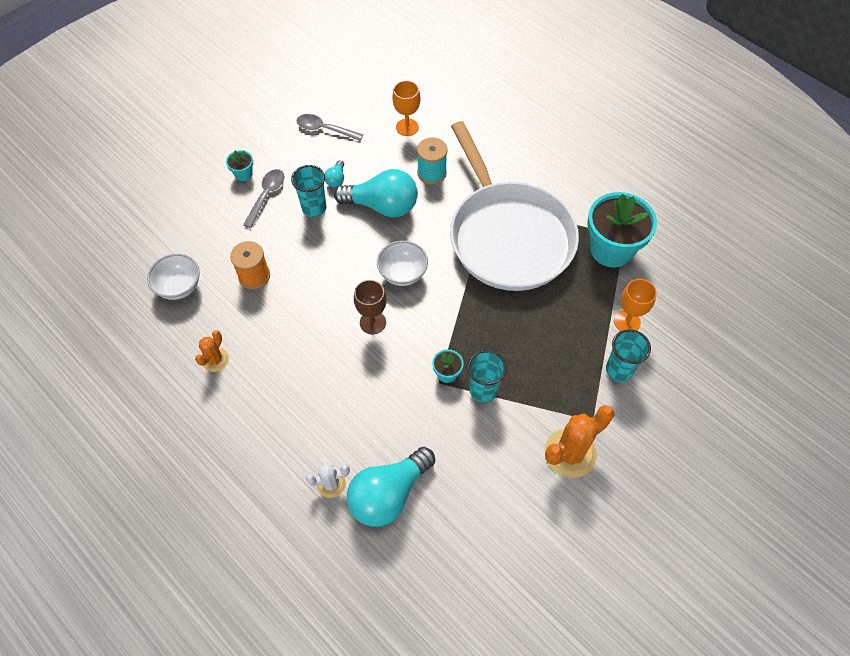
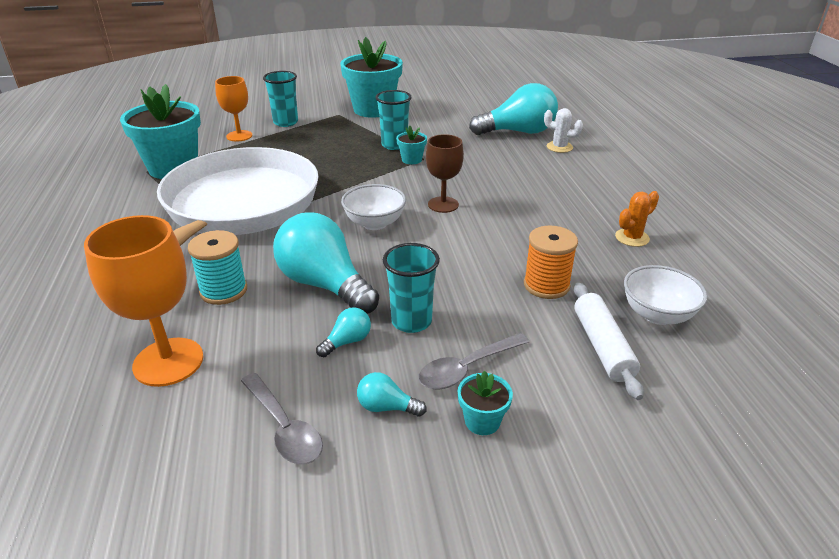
camera: 145 degrees left, 25 degrees down
(204, 245) = (602, 346): none -> white rolling pin
(289, 159) = (386, 407): none -> turquoise light bulb
(407, 127) = (168, 362): orange goblet -> orange goblet, size x1.56
(570, 453) = (373, 109): orange cactus -> turquoise flower pot

